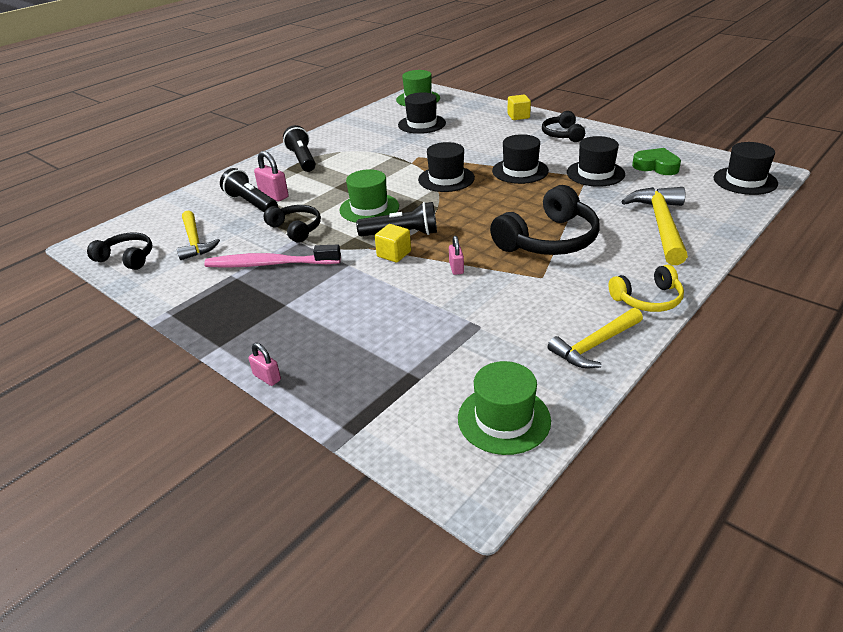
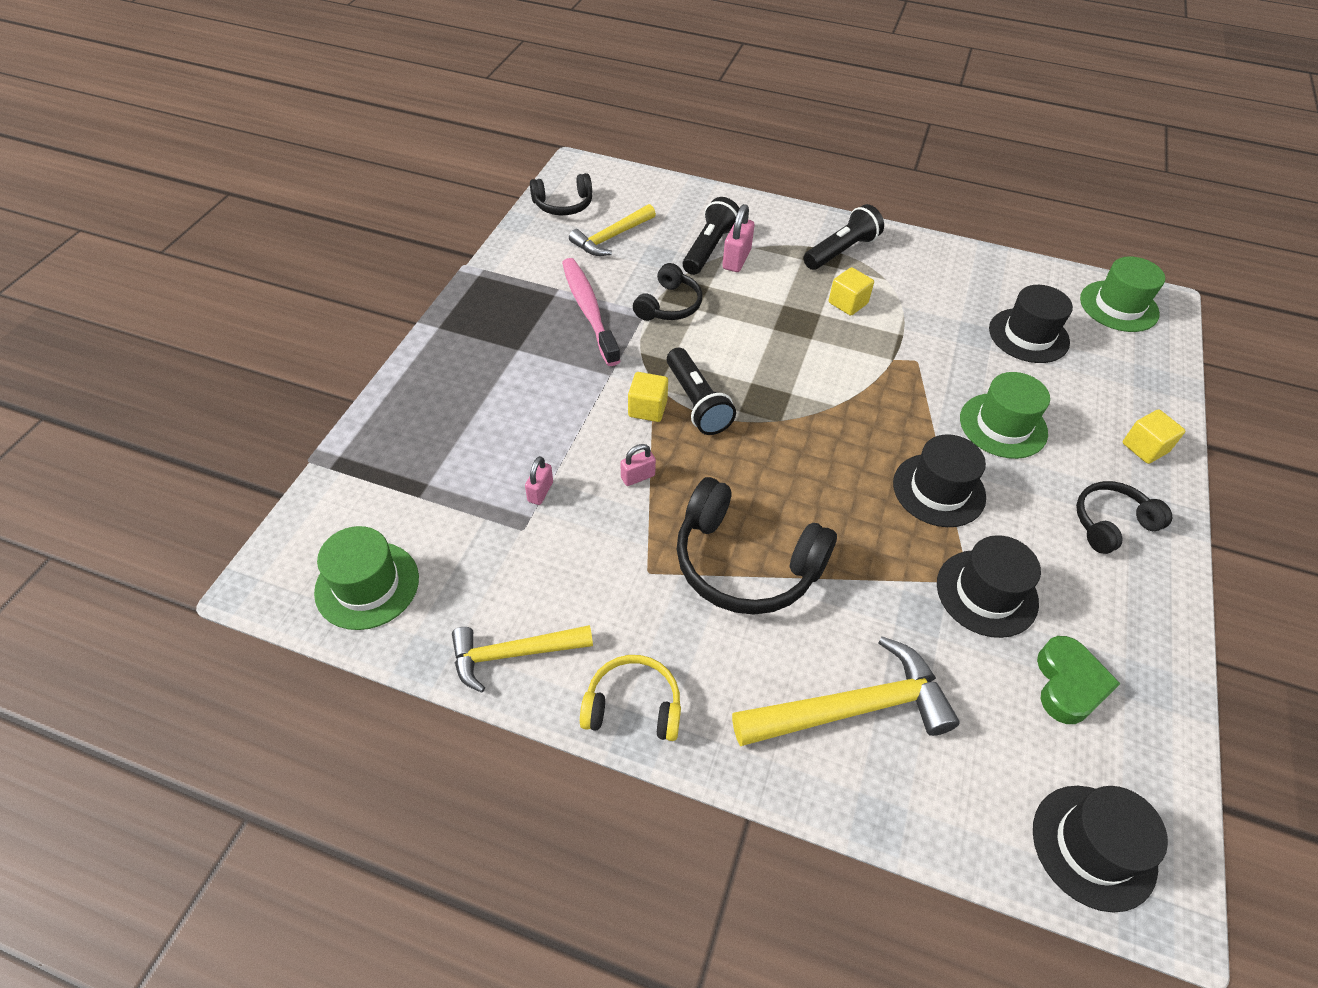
camera: 65 degrees right, 15 degrees up
(127, 258) = (563, 204): black headphones -> black headphones turned 75 degrees clockwise
(267, 377) = (399, 378): pink padlock -> pink padlock (540, 492)
(352, 166) = (848, 303): none -> yellow cube
(369, 208) = (745, 353): green hat -> green hat (1003, 425)
(446, 179) = (865, 409): black hat -> none
(595, 345) = (513, 654): yellow hammer -> yellow hammer turned 45 degrees counterclockwise
(647, 299) = (633, 706): yellow headphones -> yellow headphones turned 135 degrees clockwise

